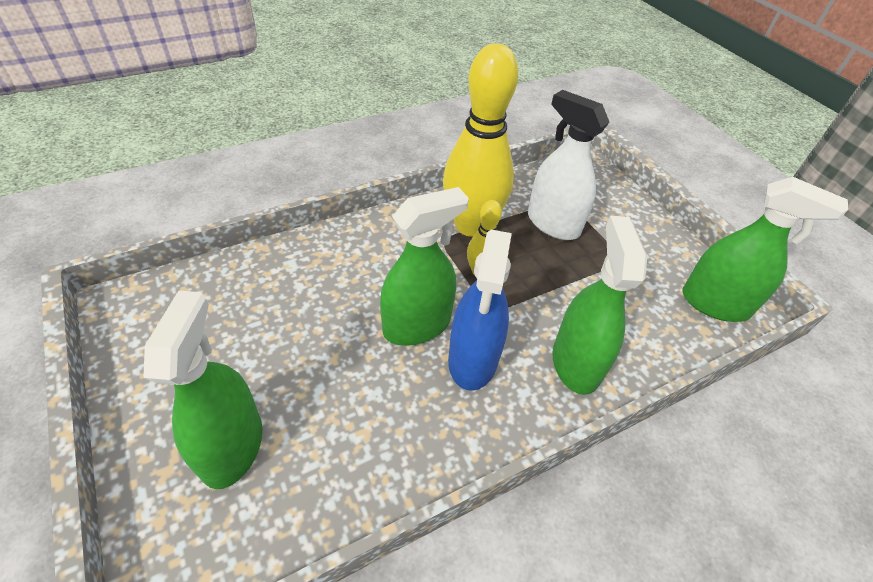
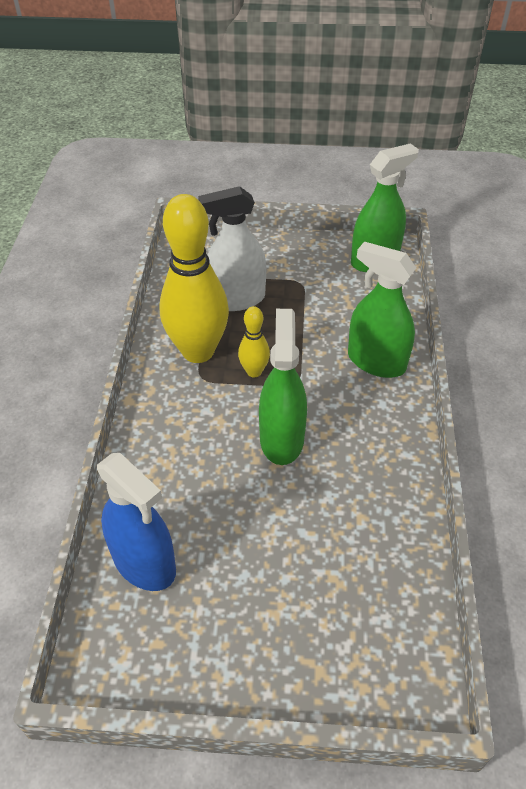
camera: 55 degrees left, 0 degrees up
(232, 446) = (323, 614): green spray bottle -> none
(473, 359) = (337, 419): blue spray bottle -> blue spray bottle (144, 563)

